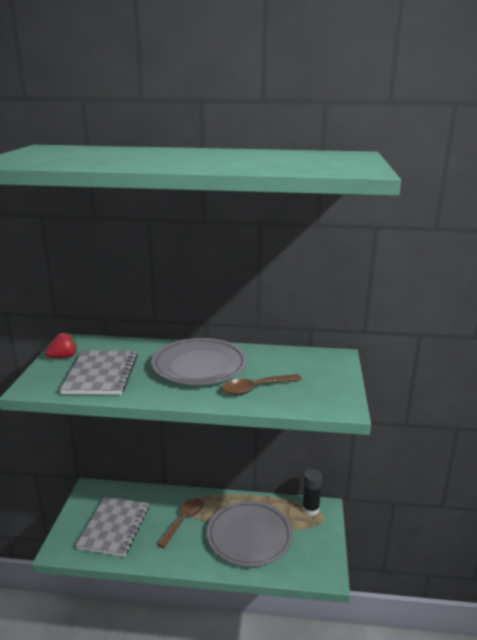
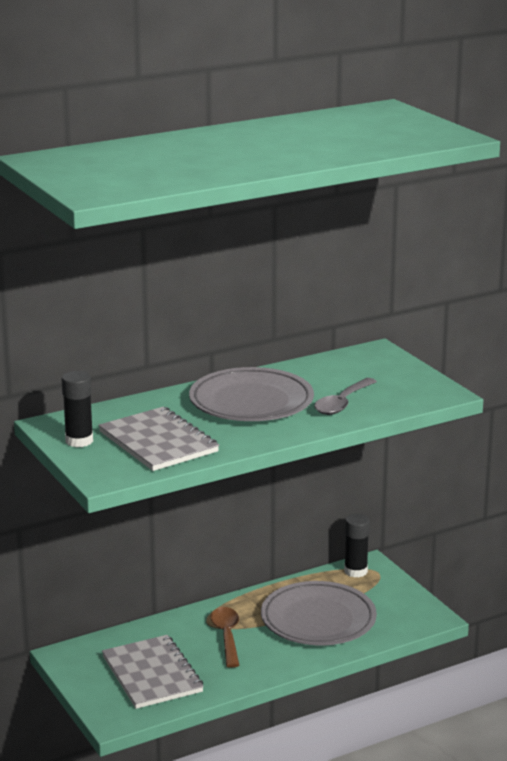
camera: 35 degrees left, 0 degrees up
(64, 357) = (79, 441): red strawberry -> black glue stick
(256, 388) = (342, 403): brown spoon -> grey spoon

